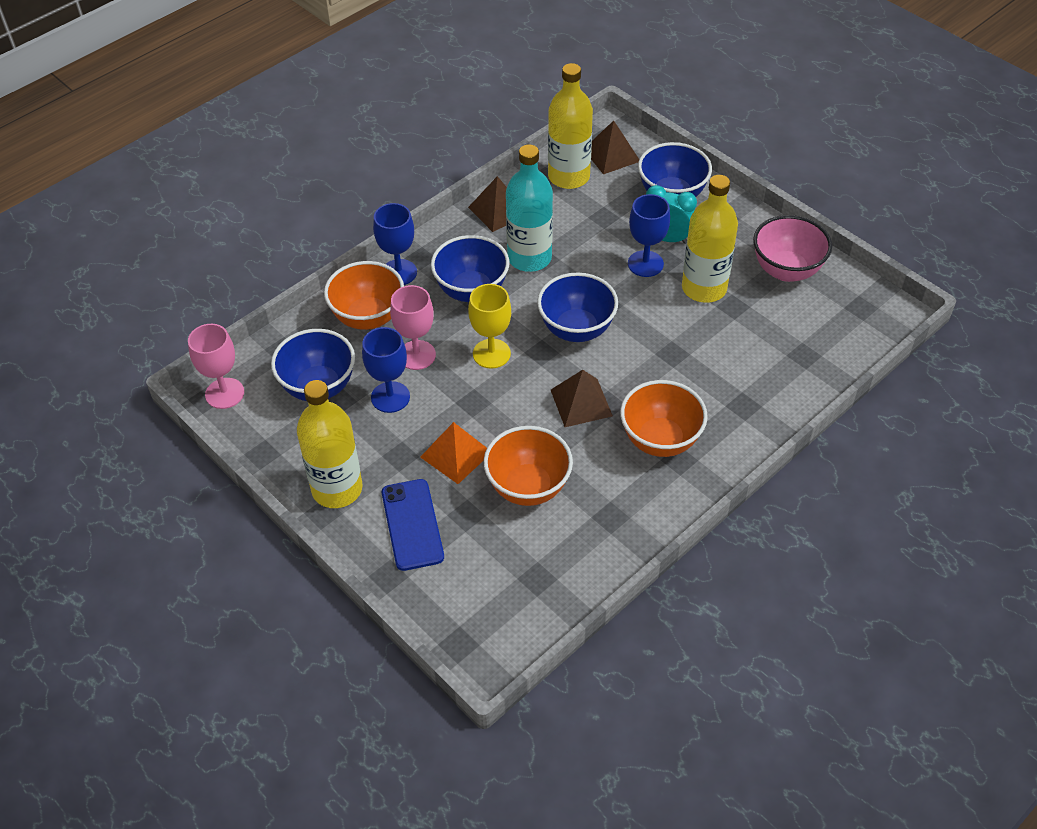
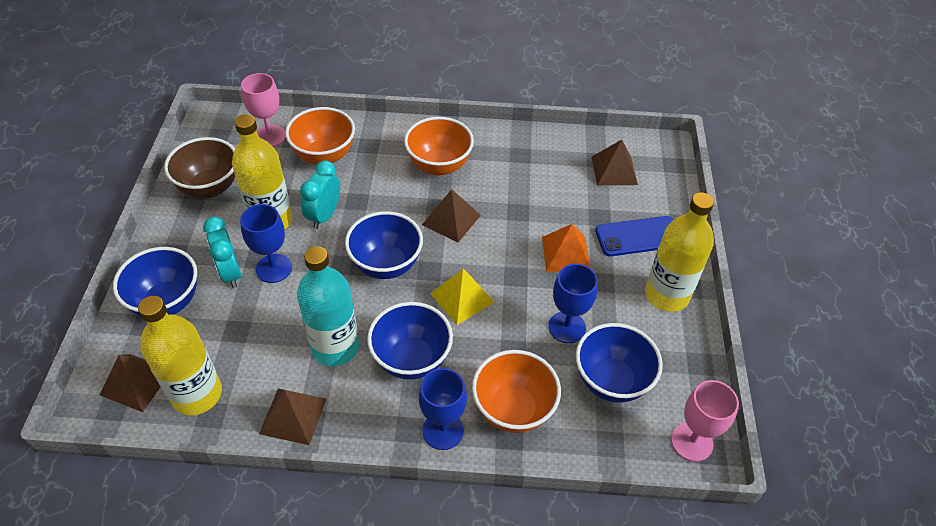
camera: 135 degrees left, 0 degrees up
(412, 524) = (638, 236): blue phone -> blue phone turned 45 degrees clockwise
(416, 355) = (513, 343): pink goblet -> pink goblet (270, 136)
(491, 354) = (462, 298): yellow goblet -> yellow pyramid
(507, 580) = (614, 170): none -> brown pyramid
(528, 487) = (545, 202): orange bowl -> orange bowl (324, 156)
(675, 323) = (324, 216): none -> turquoise clock
(786, 270) = (210, 187): pink bowl -> brown bowl

